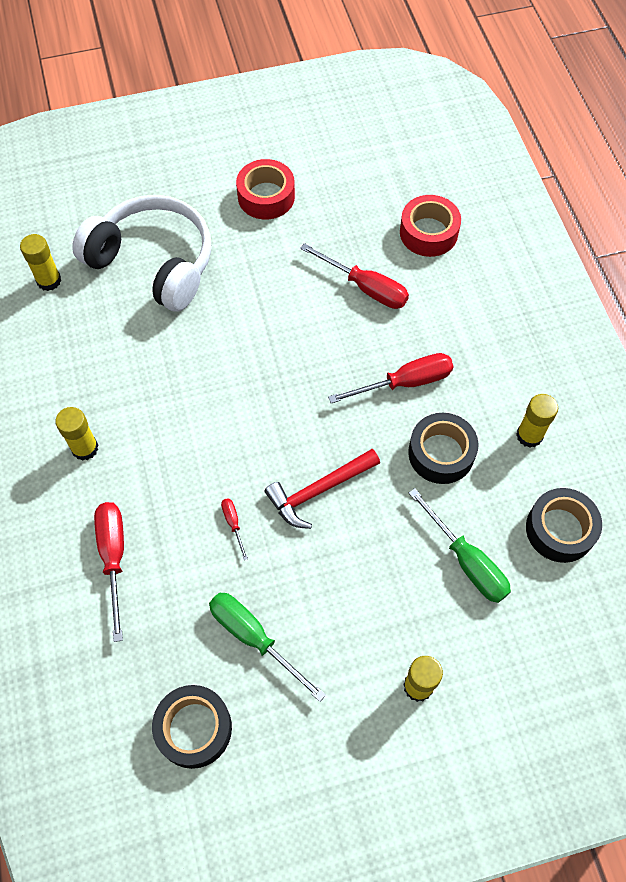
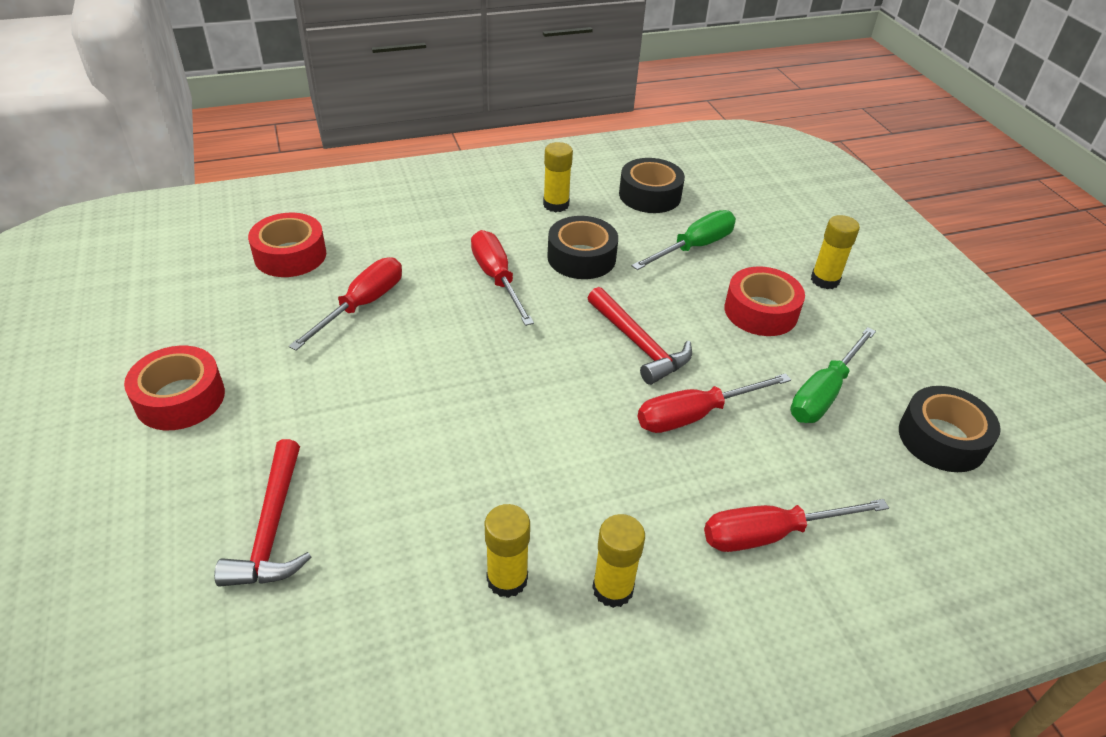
camera: 95 degrees left, 20 degrees down
(49, 280) = (277, 690): yellow glue stick -> yellow glue stick (507, 579)
(153, 262) = (272, 528): white headphones -> red hammer
(233, 524) = (695, 415): red screwdriver -> red screwdriver, size x2.08
(365, 607) = (760, 311): none -> red tape

